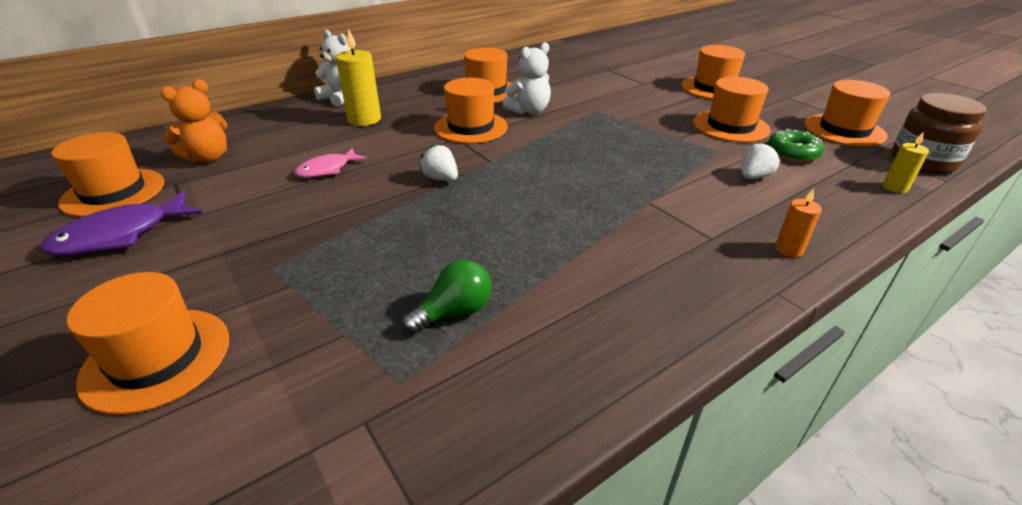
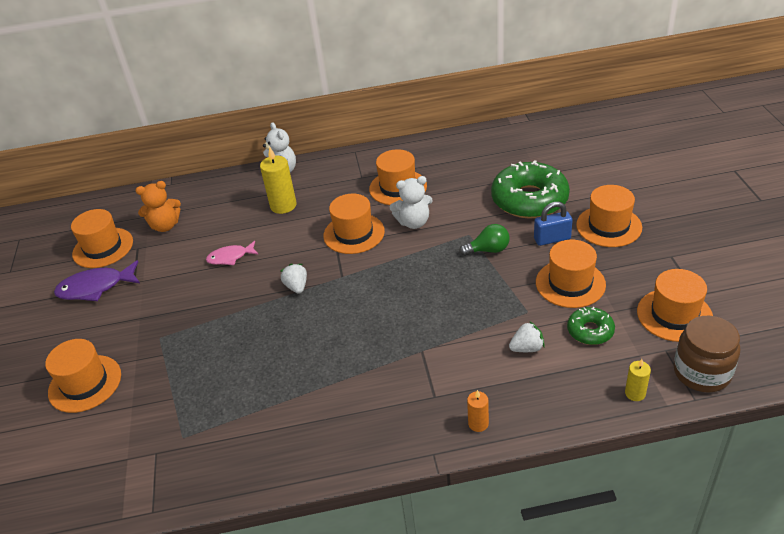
camera: 30 degrees right, 5 degrees up
(454, 312) = (235, 402): green light bulb -> green light bulb (488, 250)
(624, 82) = (529, 200): none -> green donut
(676, 102) = (552, 239): none -> blue padlock

